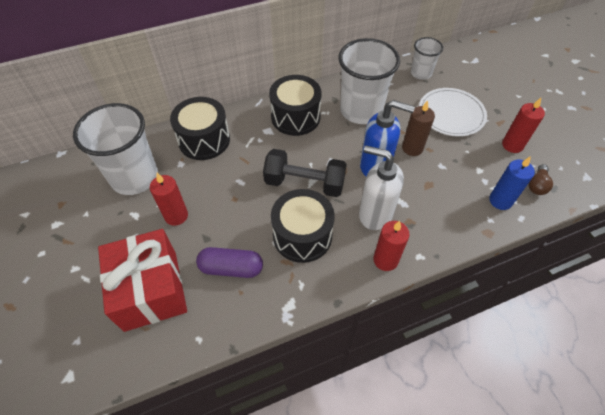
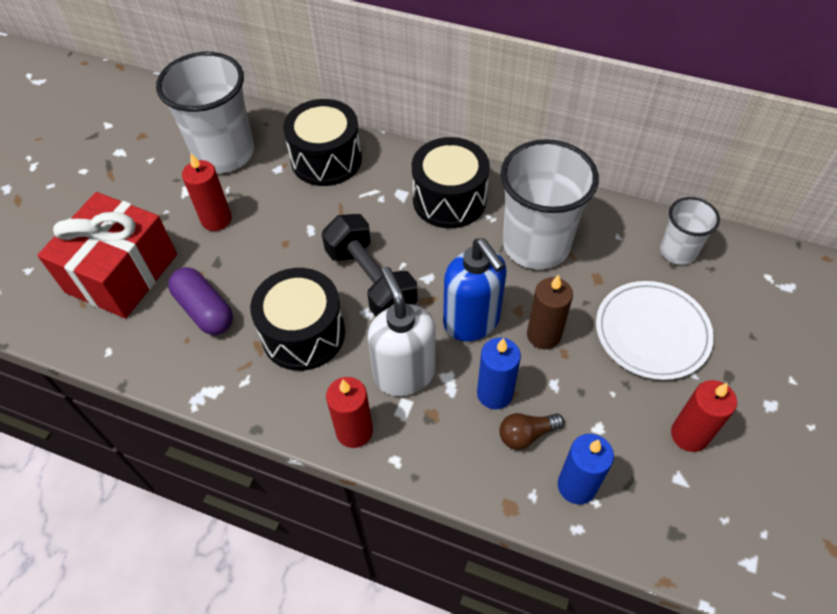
camera: 45 degrees right, 0 degrees up
(423, 190) = (494, 393): none -> blue candle
(537, 185) = (655, 510): brown light bulb -> brown light bulb (526, 434)

